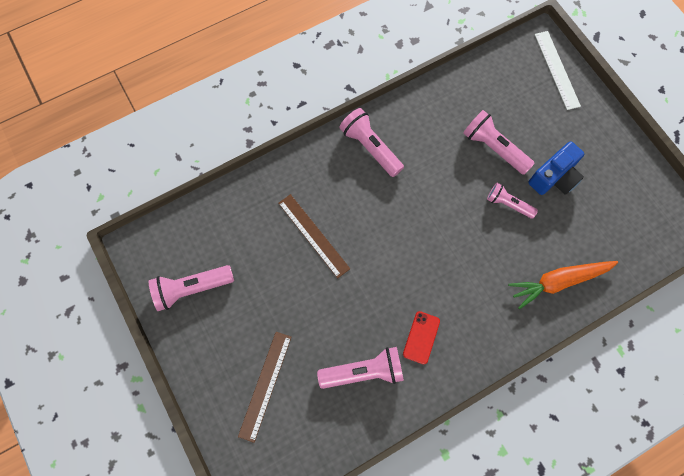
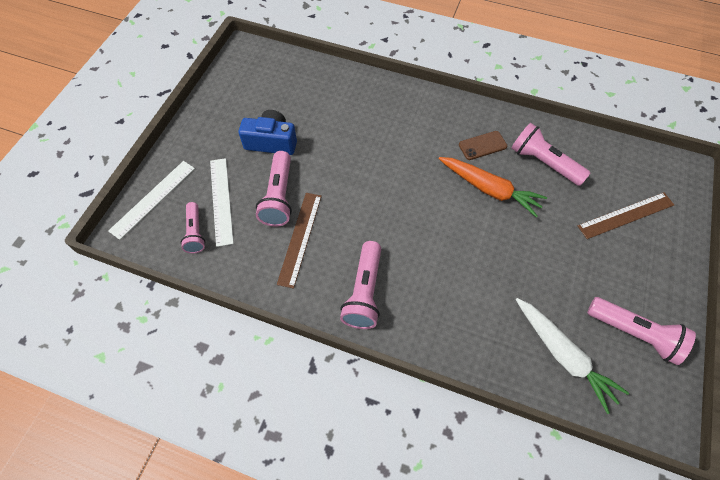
camera: 130 degrees left, 10 degrees down
(223, 229) = (563, 355): none -> white carrot
(313, 235) = (488, 274): brown ruler -> brown ruler (300, 238)
(421, 337) = (482, 145): red phone -> brown phone
(508, 204) = (324, 157): pink flashlight -> pink flashlight (195, 233)
(520, 110) = (221, 200): none -> white ruler
(558, 281) = (358, 95): orange carrot -> orange carrot (489, 189)

